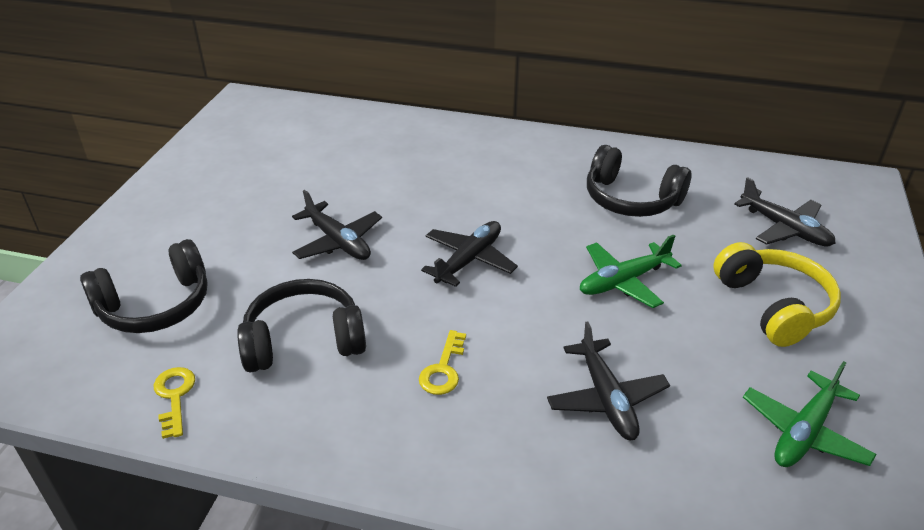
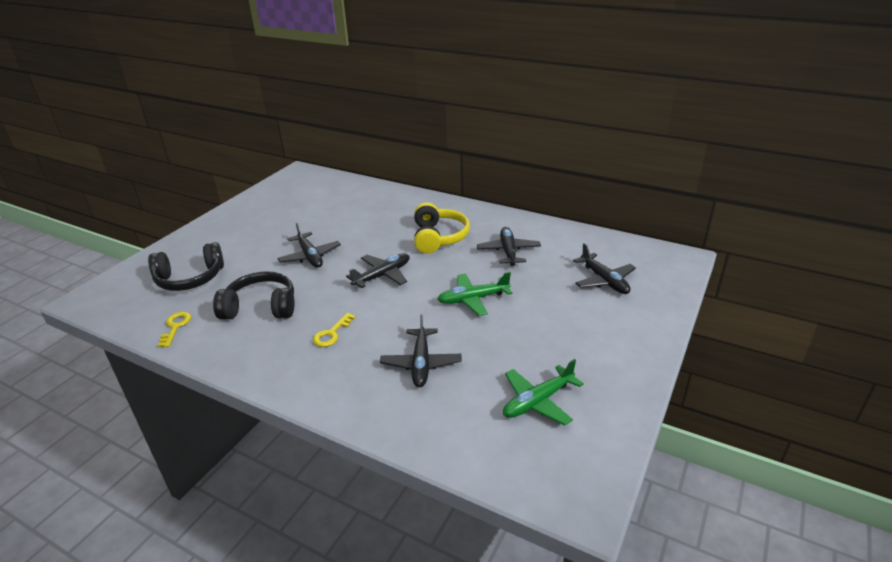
camera: 15 degrees right, 5 degrees down
(631, 199) = (508, 251): black headphones -> black plane
(773, 306) = (565, 326): yellow headphones -> yellow headphones (438, 237)

